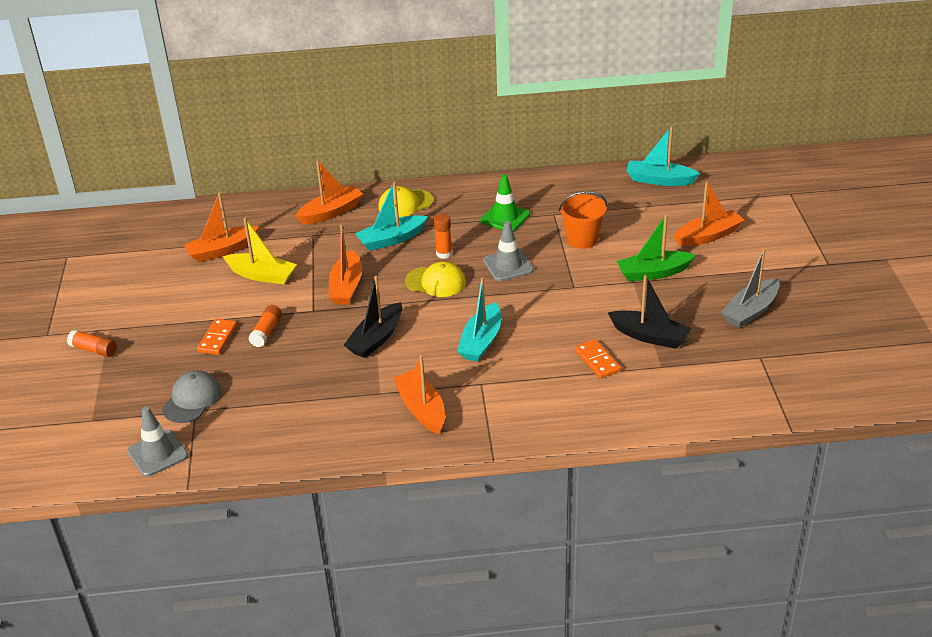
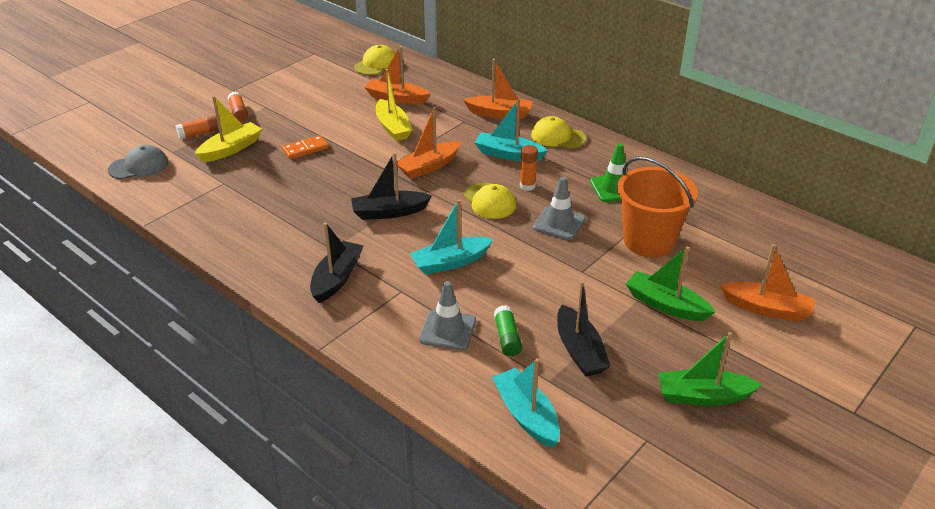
camera: 45 degrees right, 0 degrees up
(147, 381) = (231, 149): none -> yellow boat
(148, 232) = (376, 64): none -> yellow cap
(157, 453) = (166, 193): grey traffic cone -> grey traffic cone (448, 330)
(192, 399) = (233, 175): grey cap -> grey cap (139, 166)
(266, 332) = (336, 163): orange glue stick -> orange glue stick (199, 133)
(421, 409) = (337, 278): orange boat -> black boat
(582, 239) = (649, 241): orange bucket -> orange bucket, size x1.51
(597, 361) = (507, 338): orange domino -> green glue stick
(659, 180) = (795, 237): turquoise boat -> turquoise boat (526, 415)
(750, 311) = (703, 396): grey boat -> green boat

